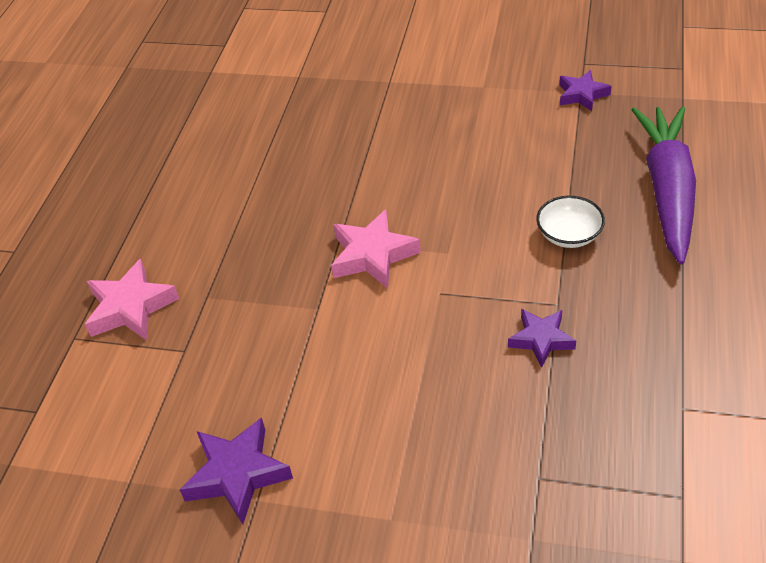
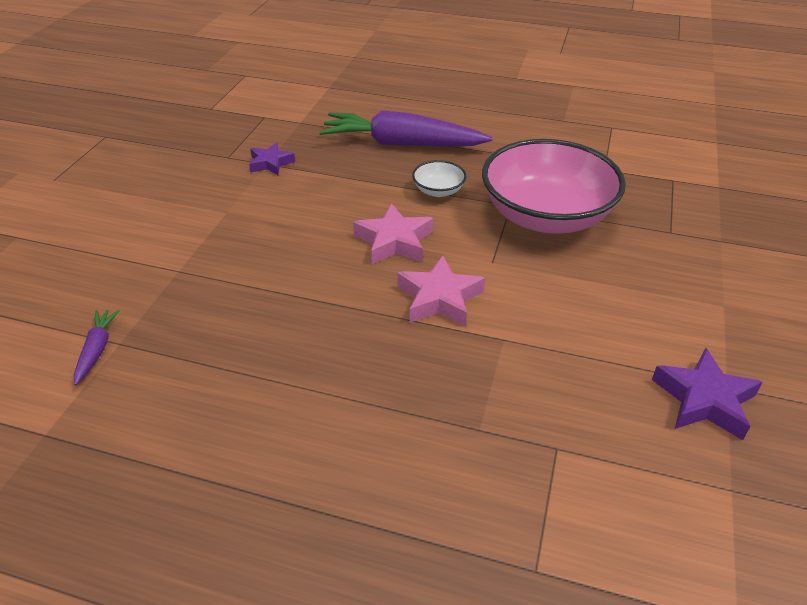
camera: 90 degrees left, 5 degrees down
(131, 307) = (489, 506): pink star -> pink star (394, 241)
(291, 68) = (97, 350): none -> purple carrot
(541, 340) = (546, 216): purple star -> pink bowl

